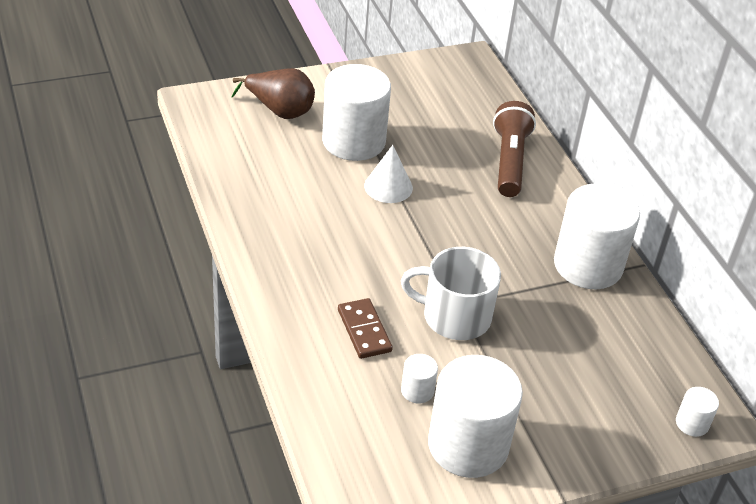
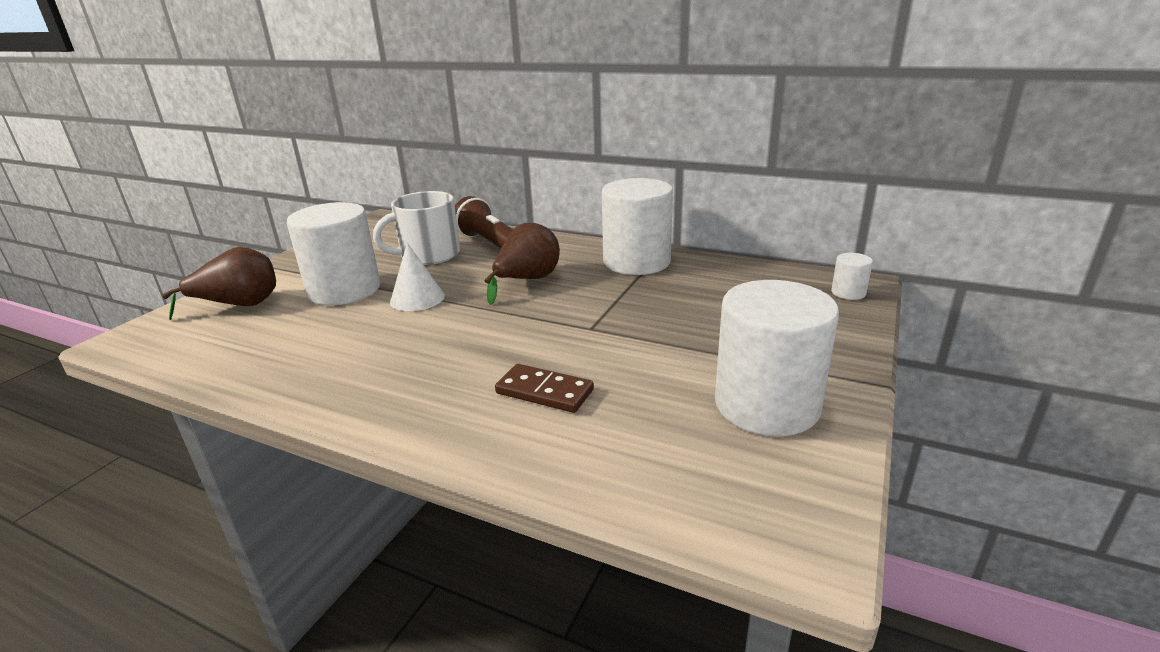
camera: 40 degrees left, 15 degrees down
(417, 390) = (661, 400): white cylinder -> none
(455, 316) = (601, 336): white mug -> white mug (429, 255)
(480, 224) = (527, 281): none -> brown pear

